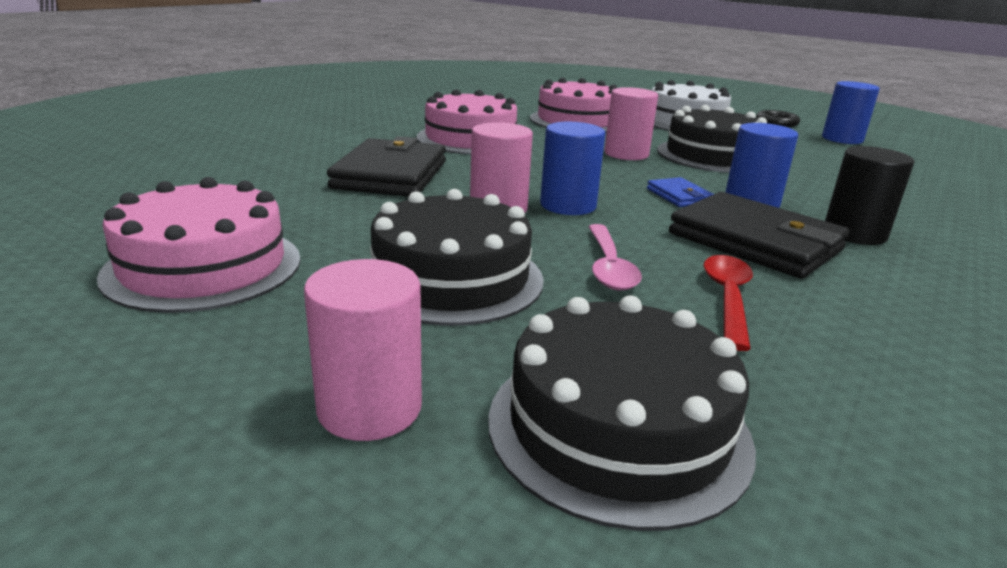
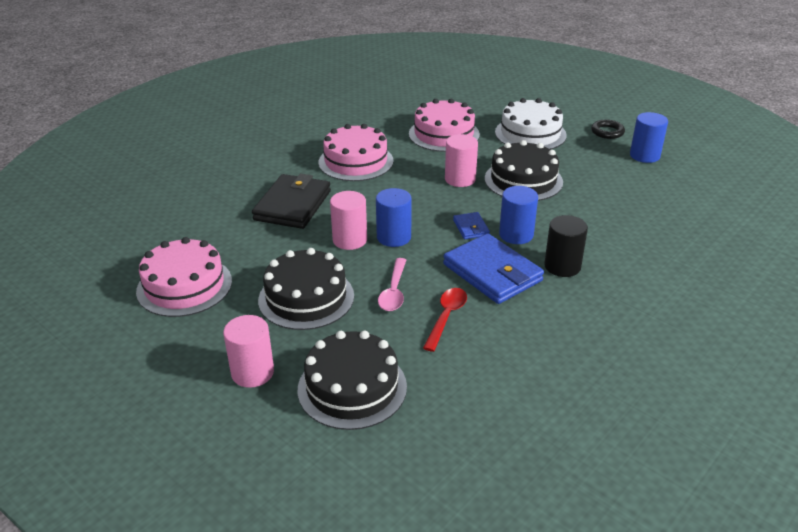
camera: 10 degrees right, 10 degrees up
(755, 242) = (492, 272): black wallet -> blue wallet

